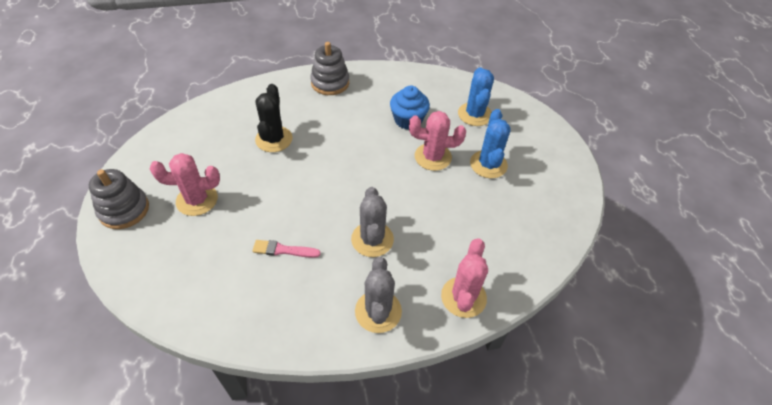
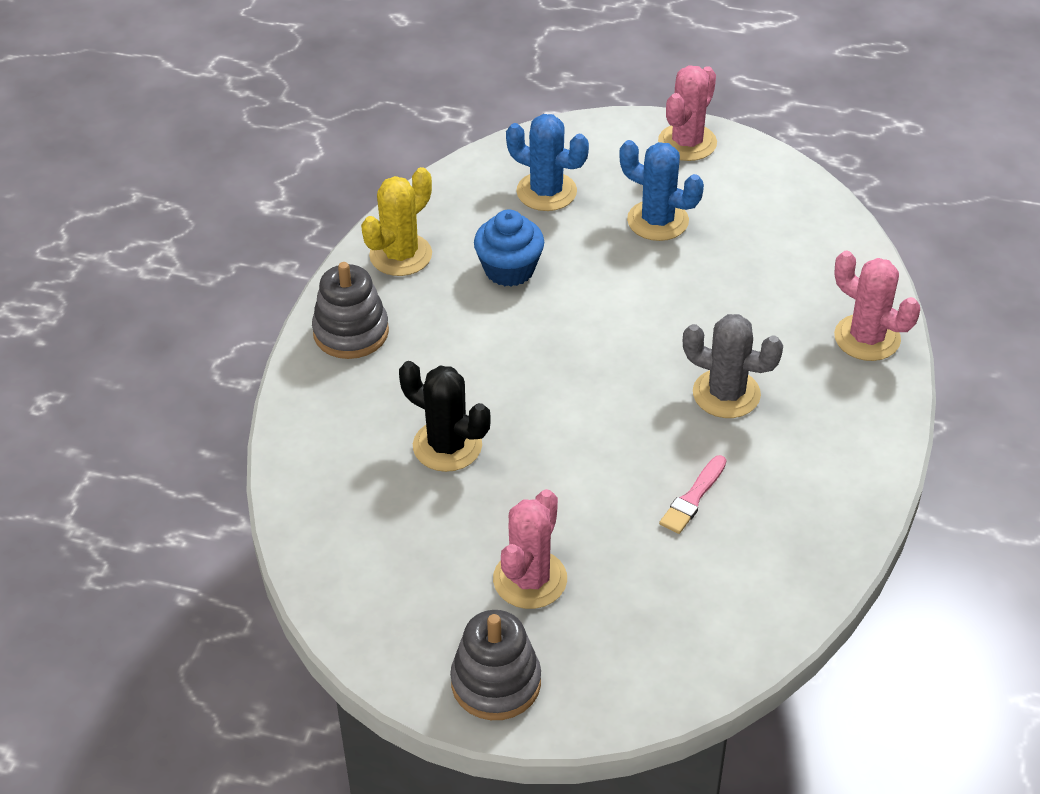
camera: 60 degrees left, 5 degrees down
(378, 311) = (848, 428): grey cactus -> none
(391, 81) = (400, 255): none -> yellow cactus
(433, 157) = (607, 272): pink cactus -> pink cactus (687, 143)

